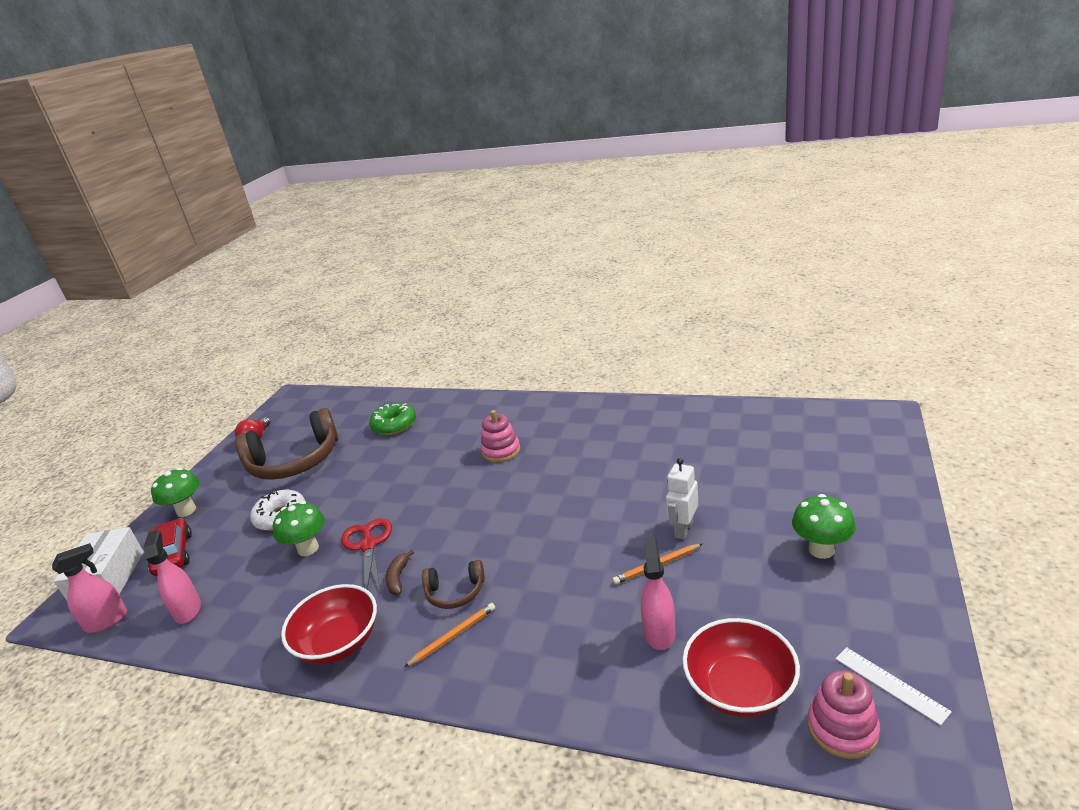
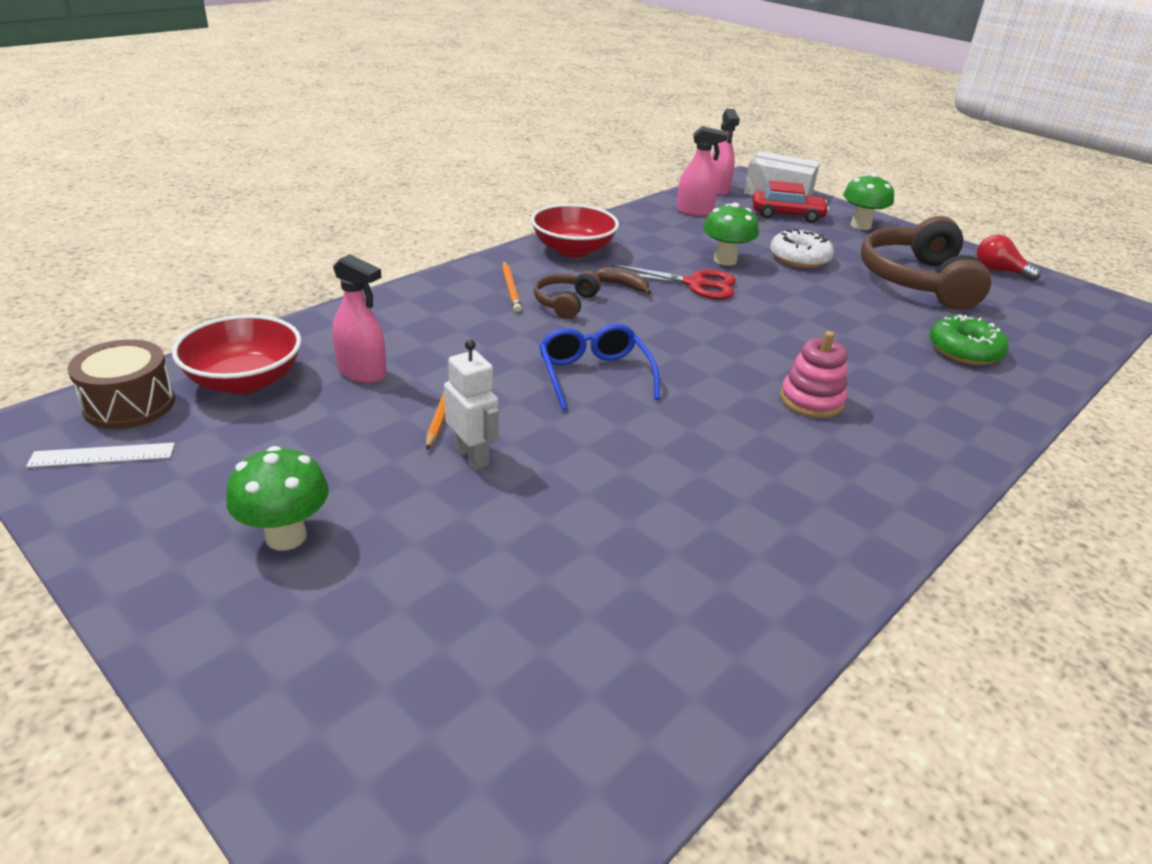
camera: 110 degrees right, 5 degrees up
(550, 530) = (594, 375): none -> blue glasses
(842, 729) = (129, 404): pink stacking toy -> brown drum

